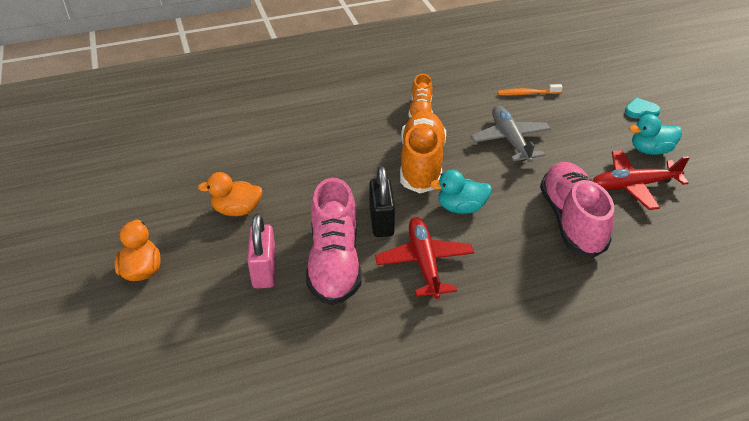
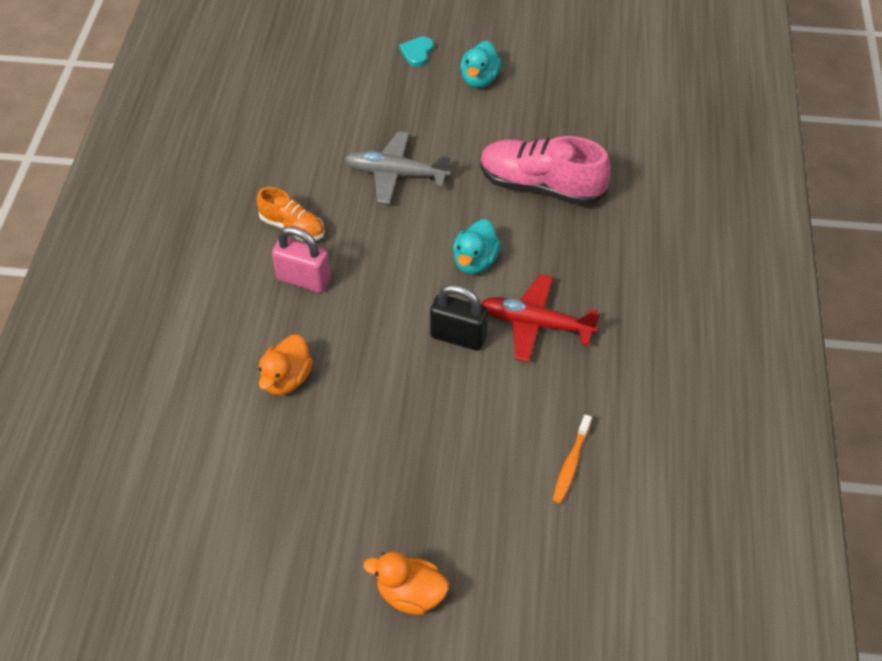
camera: 65 degrees left, 10 degrees up
(237, 210) = (360, 468): orange duck -> orange duck (286, 379)
(264, 271) = (475, 468): pink padlock -> pink padlock (303, 279)
(334, 262) = (496, 400): pink shoe -> none
(421, 163) = (386, 265): orange shoe -> none
(527, 93) = (327, 123): orange toothbrush -> orange toothbrush (571, 464)
(633, 185) = (520, 118): red plane -> none

